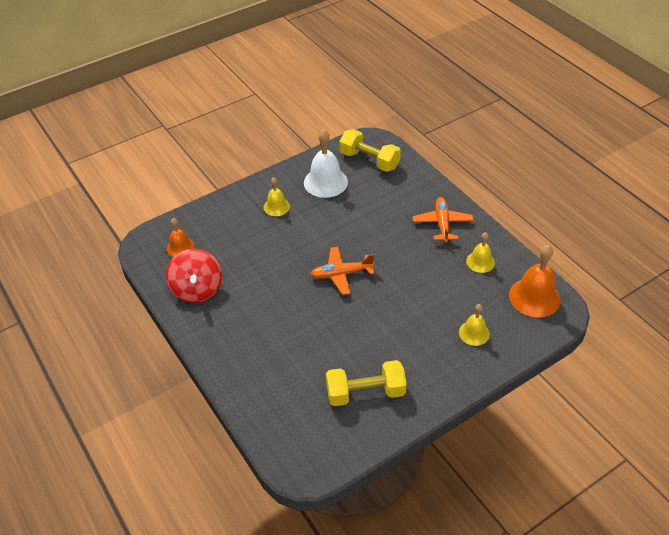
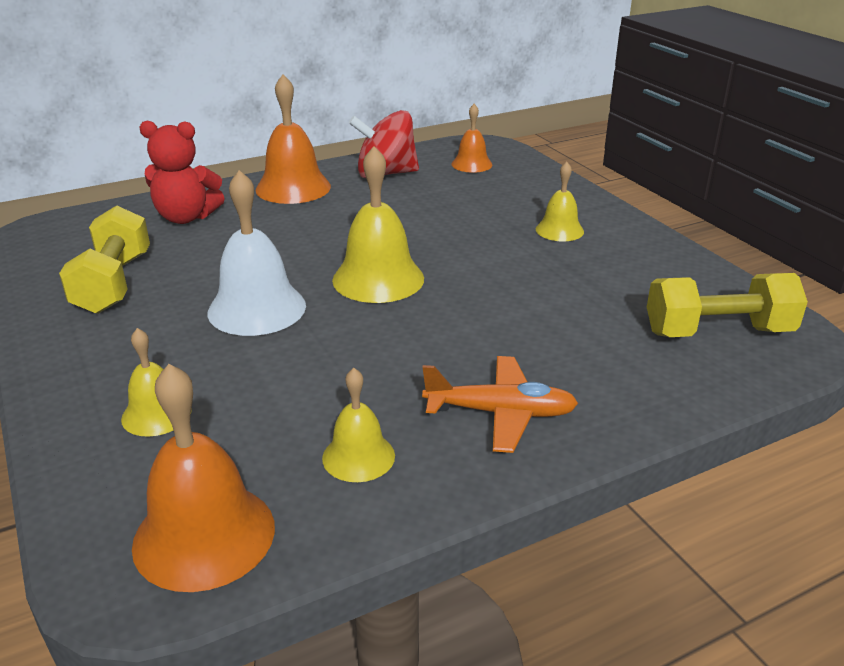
camera: 95 degrees right, 15 degrees down
(221, 335) = (293, 188): none -> orange bell
(273, 384) = (186, 217): none -> red teddy bear
(325, 182) = (633, 277): white bell -> white bell (257, 308)
(341, 274) = (378, 279): orange plane -> yellow bell
(369, 160) = (718, 332): yellow dumbbell -> yellow dumbbell turned 45 degrees clockwise

